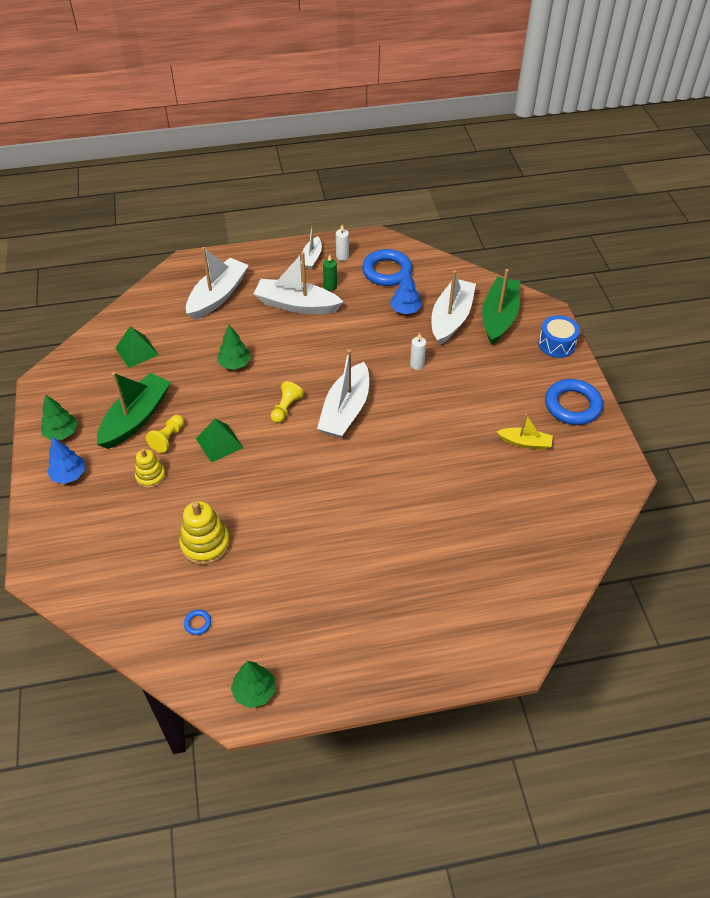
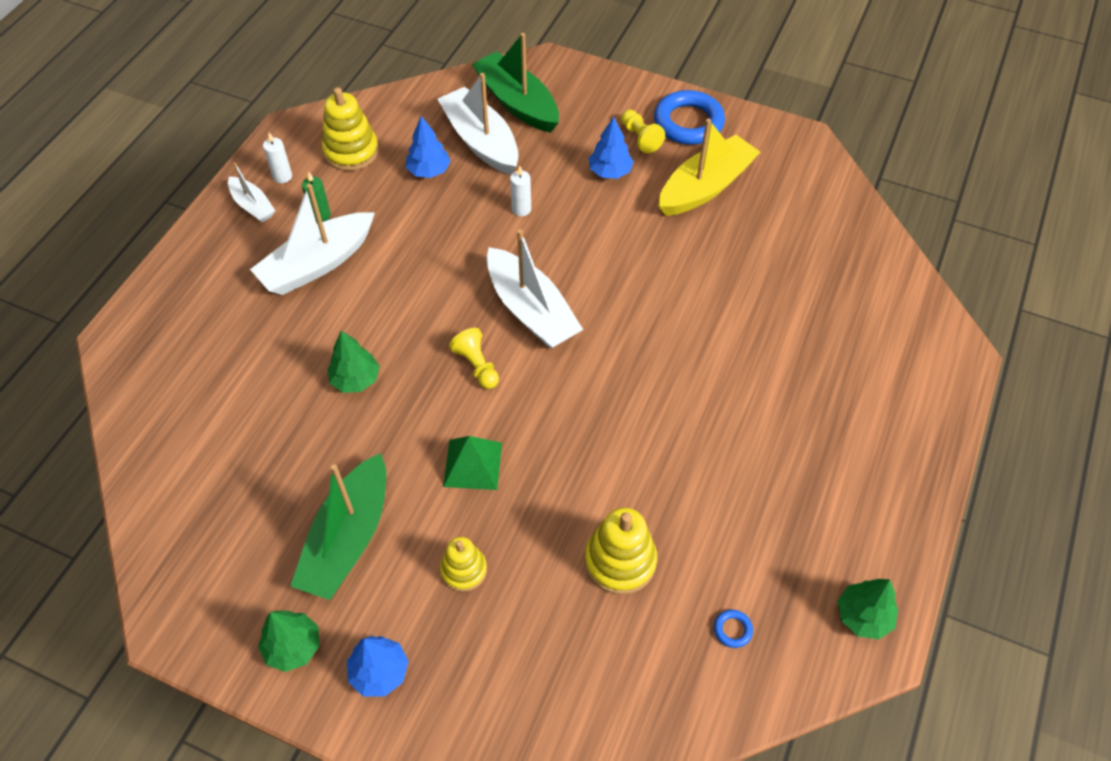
camera: 55 degrees left, 5 degrees up
(136, 418) = (348, 538): green boat -> green boat turned 135 degrees counterclockwise
(137, 351) = (225, 478): green pyramid -> none
(168, 438) = (416, 518): yellow pawn -> yellow pawn (640, 138)
(218, 296) = (216, 335): white boat -> none
(387, 271) = (351, 151): blue ring -> yellow stacking toy
(488, 389) = (610, 172): none -> blue tree
(525, 442) = (705, 187): yellow boat -> yellow boat, size x1.84
(556, 344) = (597, 84): blue drum -> none

